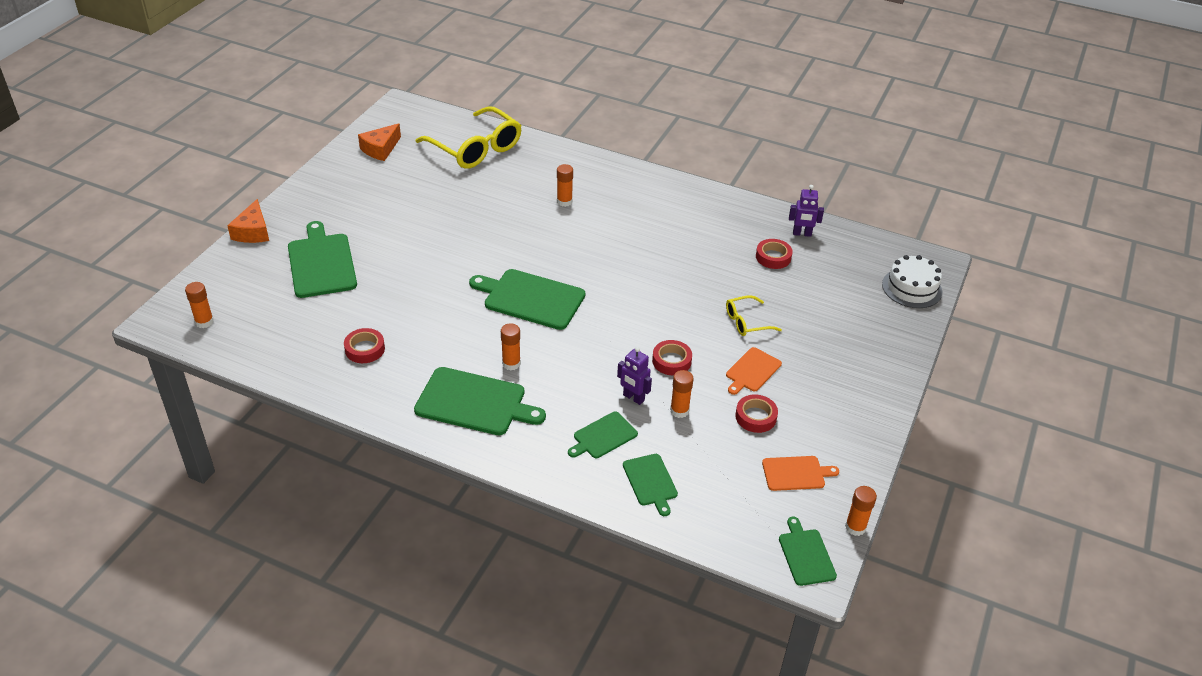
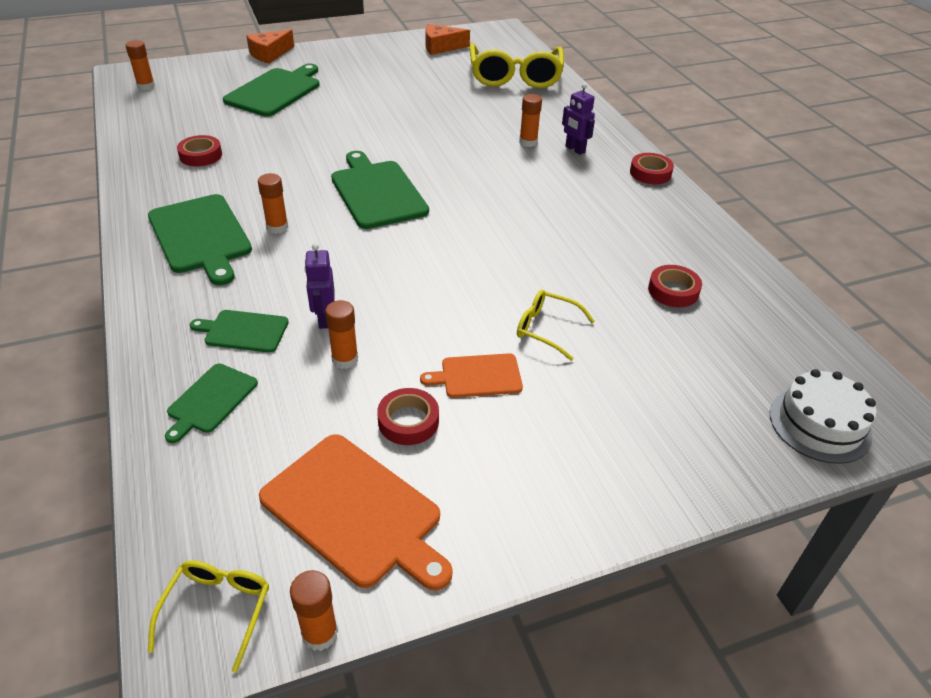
camera: 45 degrees right, 0 degrees up
(671, 361) = (412, 313): red tape -> red tape (650, 173)
(796, 473) = (355, 512): orange cutting board -> orange cutting board, size x1.78
(802, 234) = (744, 289): purple robot -> purple robot (575, 149)
(806, 555) = (217, 610): green cutting board -> yellow glasses

